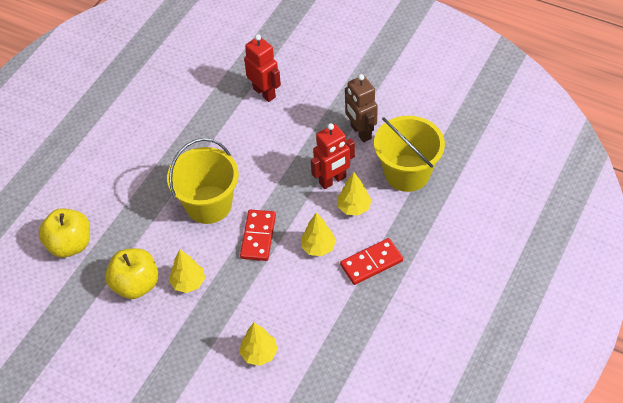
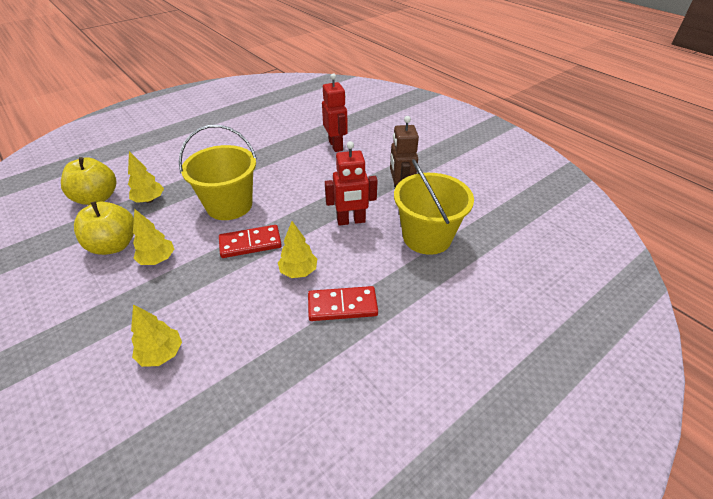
camera: 20 degrees right, 10 degrees down
(258, 236) = (250, 243): red domino -> red domino turned 45 degrees clockwise
(354, 207) = (356, 249): yellow tree -> yellow tree (149, 200)

